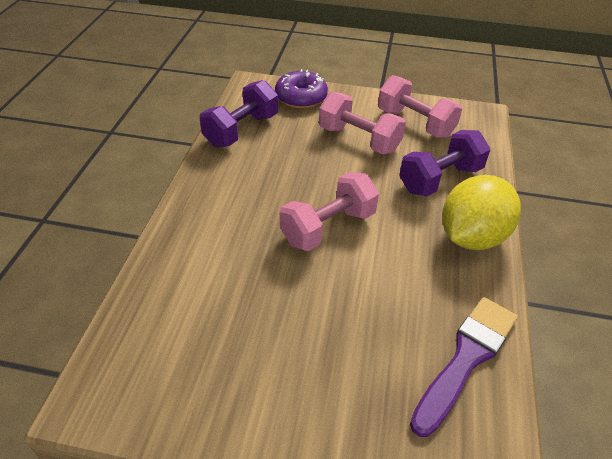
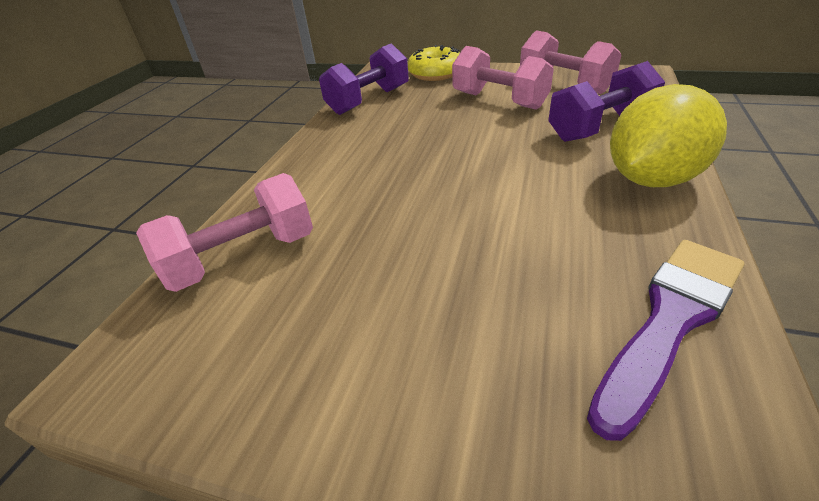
camera: 10 degrees right, 5 degrees down
(301, 97) = (435, 74): purple donut -> yellow donut
(328, 227) = (460, 176): pink dumbbell -> pink dumbbell (243, 257)

